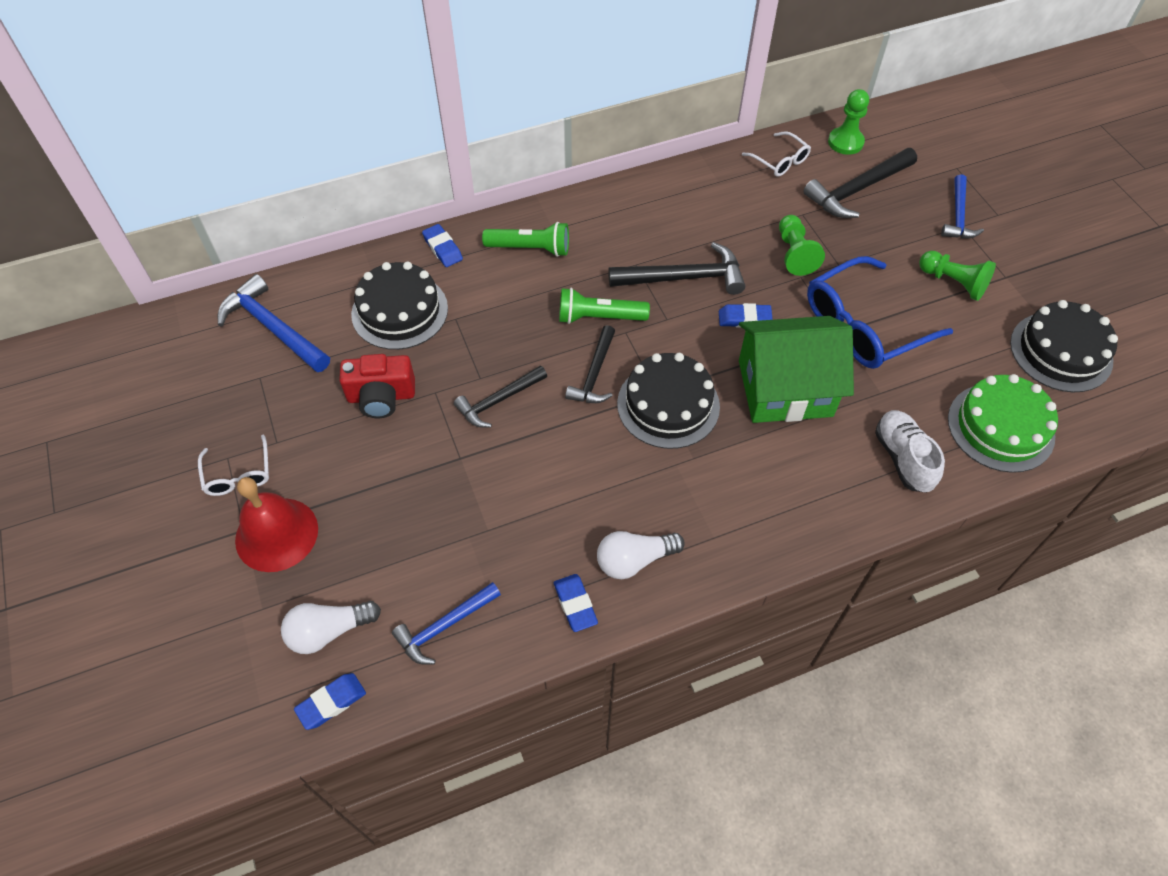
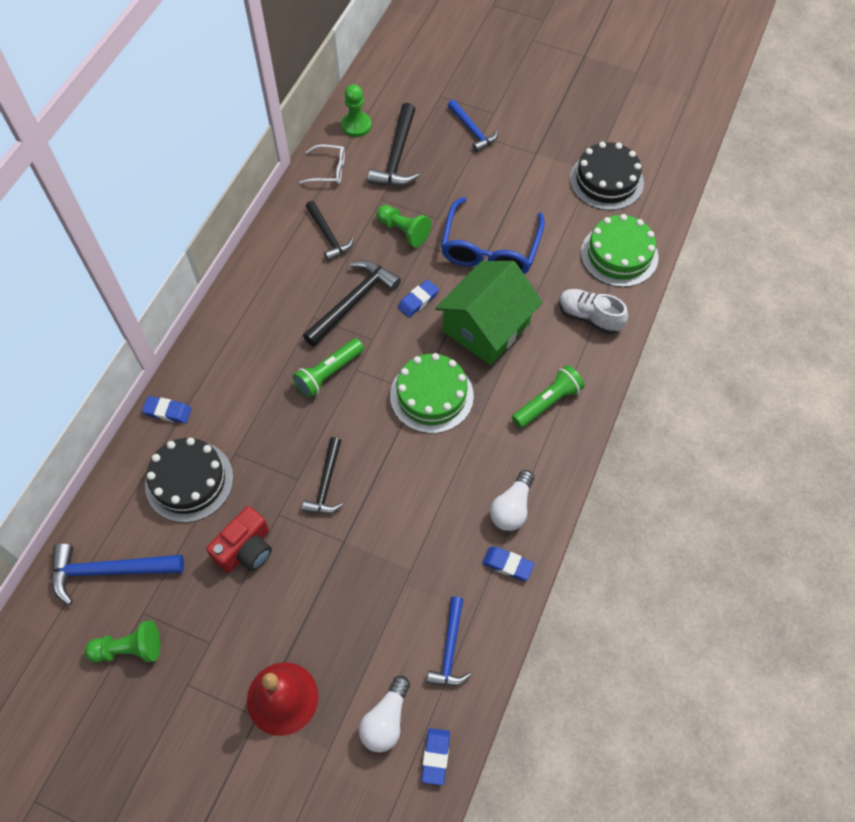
camera: 45 degrees left, 5 degrees up
(238, 474) = (209, 687): white glasses -> none
(530, 248) = (230, 362): green flashlight -> green flashlight (547, 402)
(594, 374) = (366, 414): black hammer -> black hammer (328, 236)
(668, 405) = (431, 395): black cake -> green cake
(953, 282) = (511, 180): green pawn -> green pawn (129, 649)

